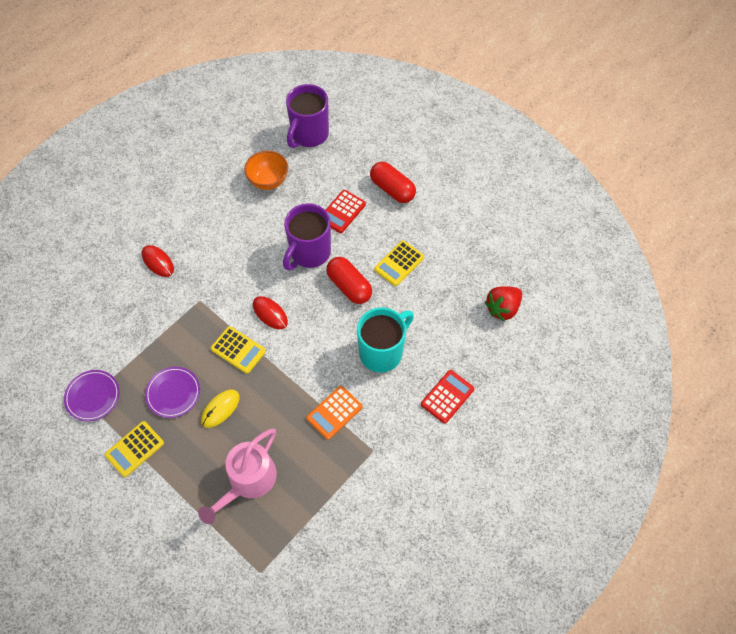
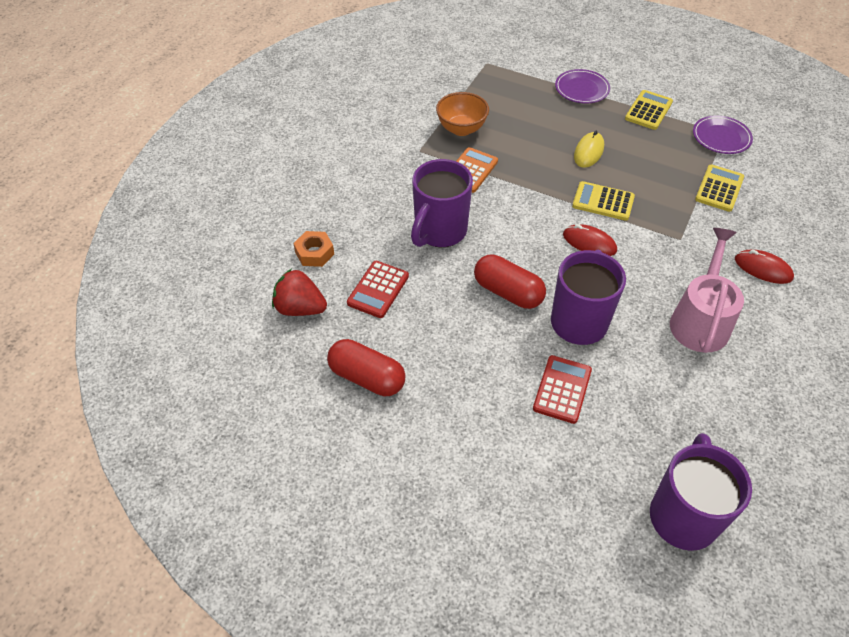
camera: 165 degrees right, 10 degrees down
(173, 393) = (644, 154): purple plate -> purple plate (582, 89)
(247, 481) = (529, 109): pink watering can -> pink watering can (700, 320)
(268, 181) = (697, 412): orange bowl -> orange bowl (461, 129)
(382, 352) = (439, 232): turquoise mug -> purple mug
(392, 189) = (501, 445): red capsule -> red capsule (367, 377)
(399, 263) = (453, 334): yellow calculator -> yellow calculator (719, 188)
(447, 397) = (353, 206): red calculator -> red calculator (378, 290)
(486, 355) = (314, 253): none -> orange nut
(502, 308) = (300, 308): red strawberry -> red strawberry turned 105 degrees counterclockwise

